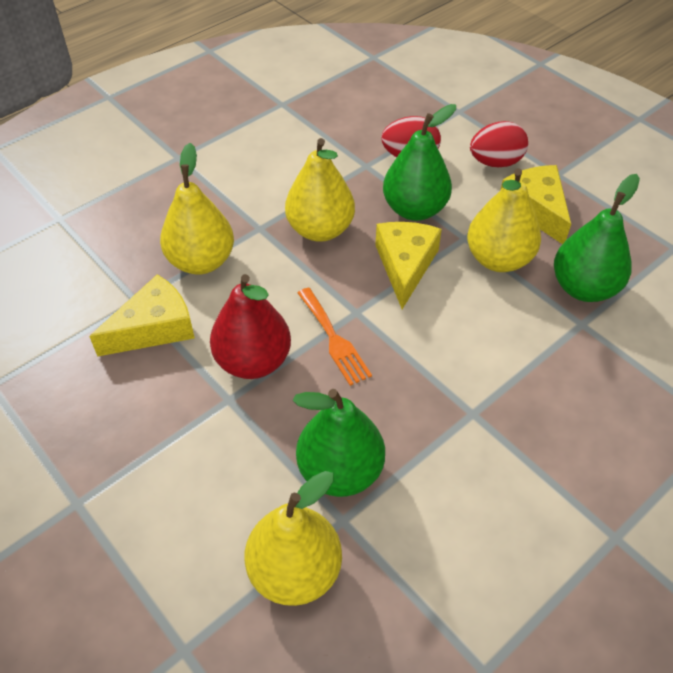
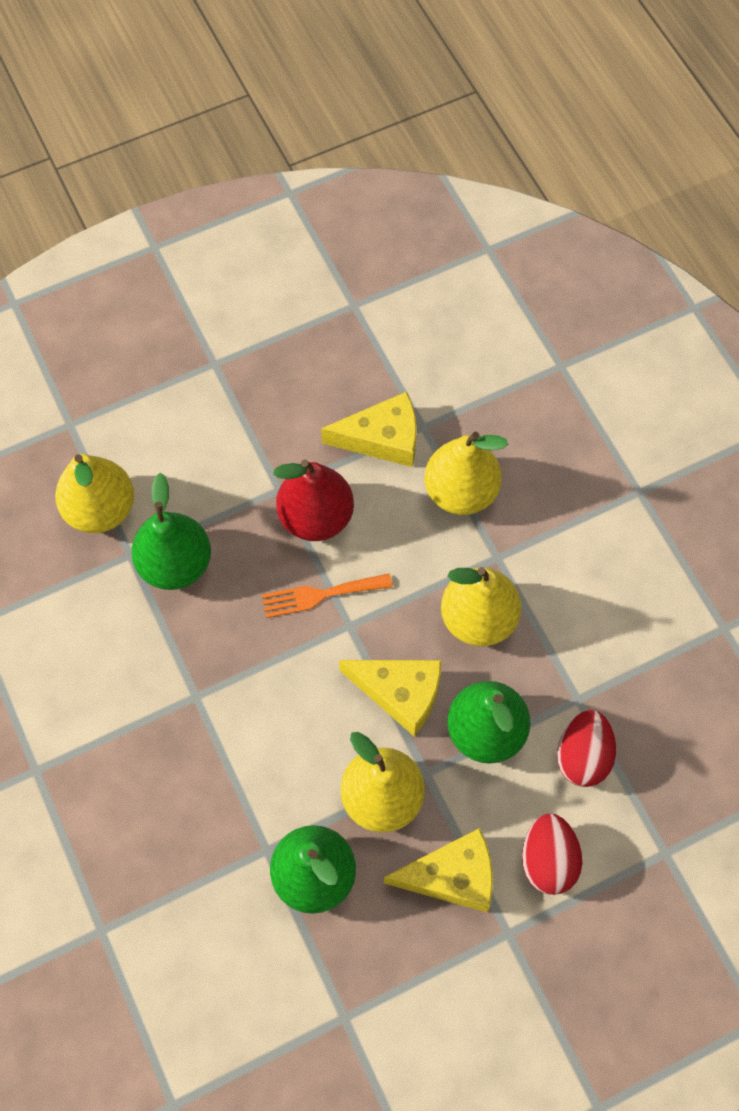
camera: 105 degrees right, 15 degrees up
(154, 328) = (382, 438): yellow cheese -> yellow cheese turned 75 degrees counterclockwise

